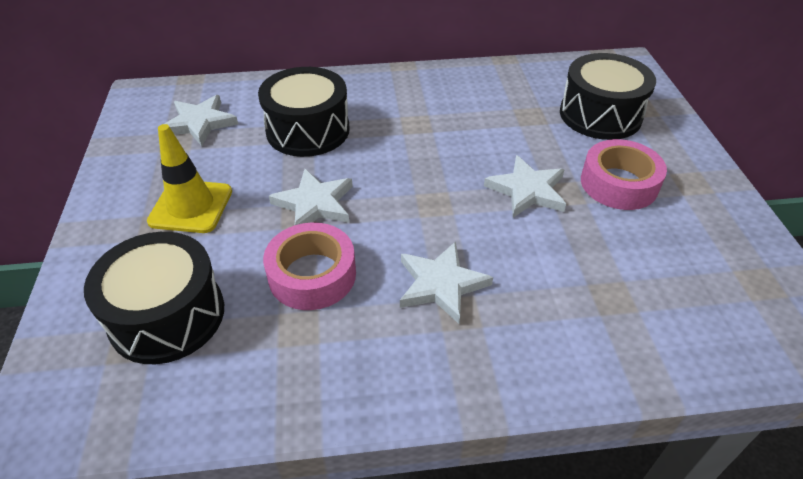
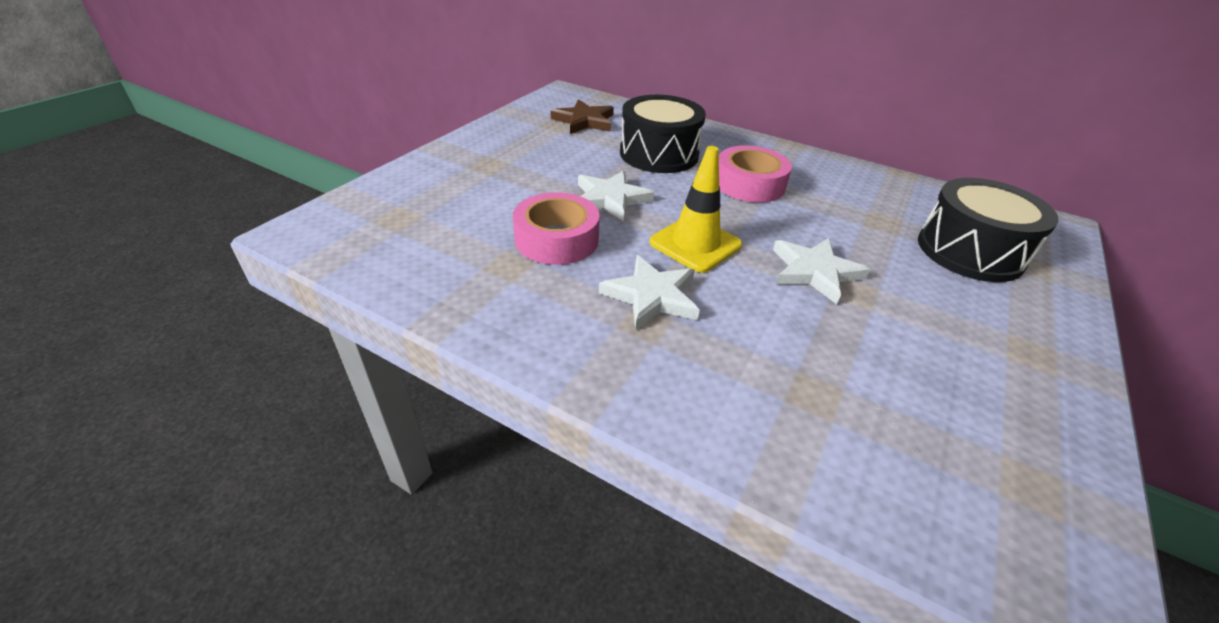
camera: 35 degrees right, 5 degrees down
(167, 315) = (436, 214): black drum -> none
(191, 206) = (522, 163): yellow traffic cone -> yellow traffic cone (695, 244)
(200, 123) = (584, 121): white star -> brown star
(619, 183) = (929, 312): pink tape -> pink tape (749, 184)

